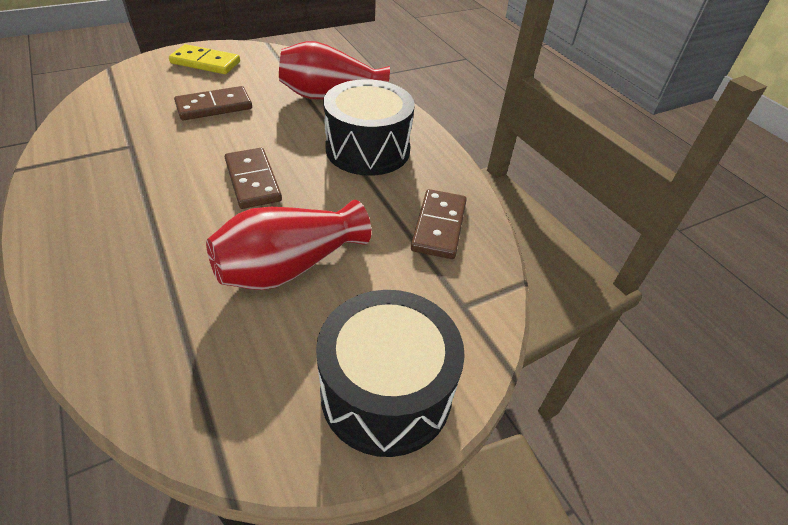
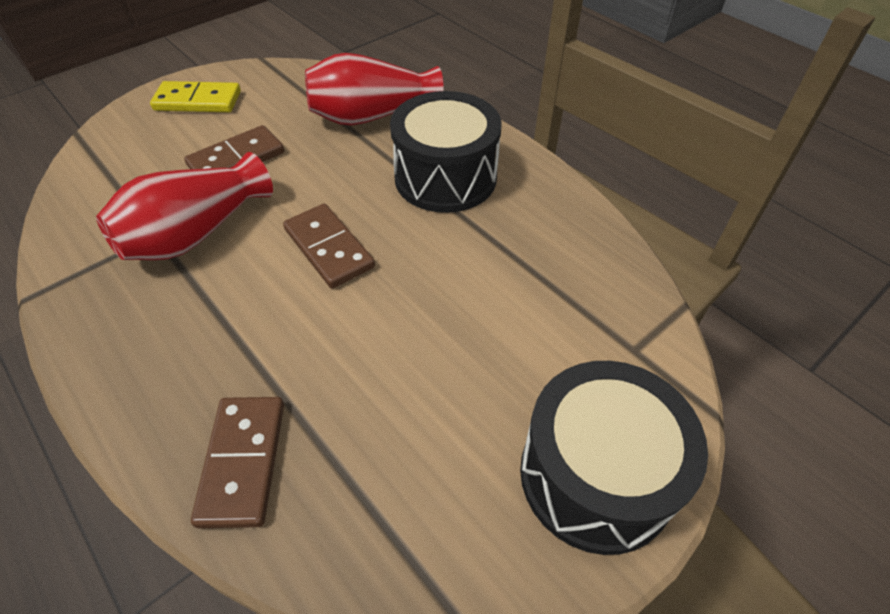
camera: 10 degrees left, 5 degrees up
(289, 266) = (421, 349): red vase -> red vase (196, 233)
(439, 226) = (567, 258): brown domino -> brown domino (243, 462)

